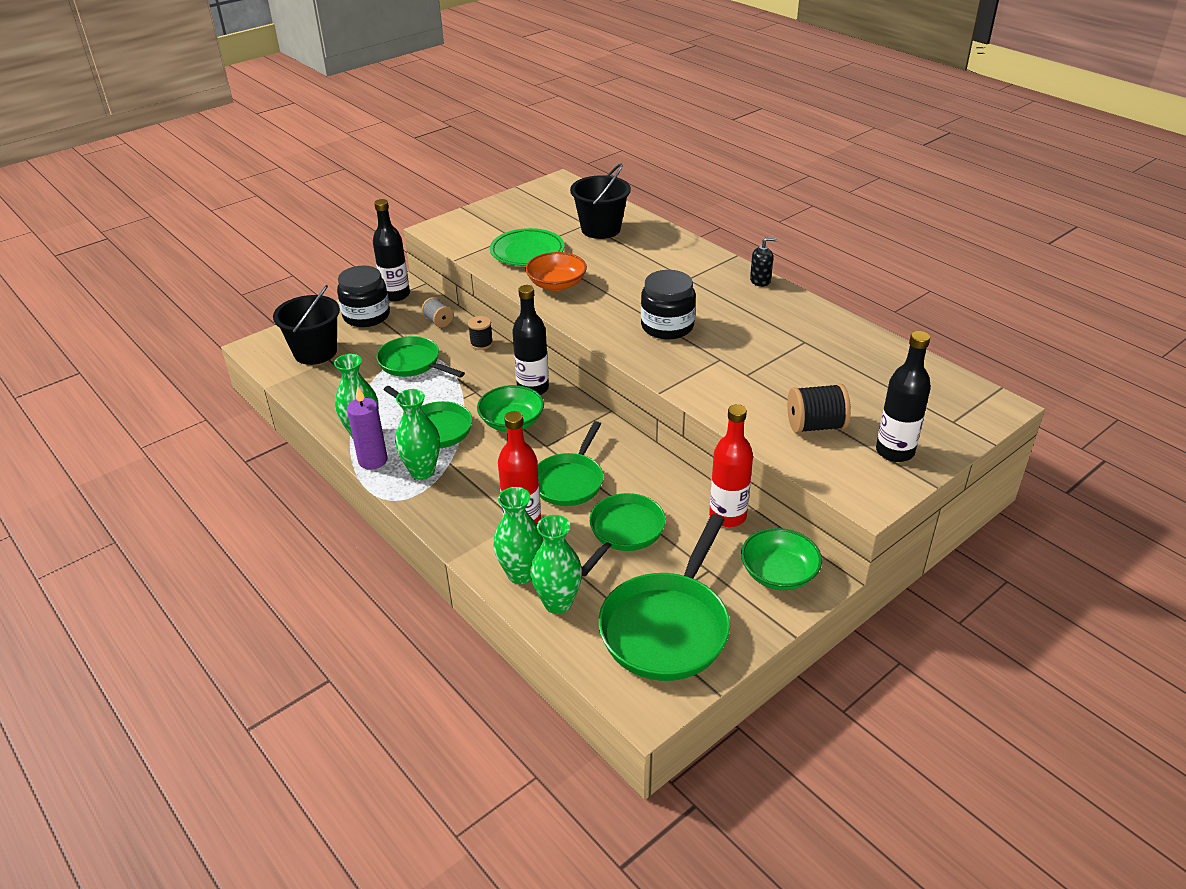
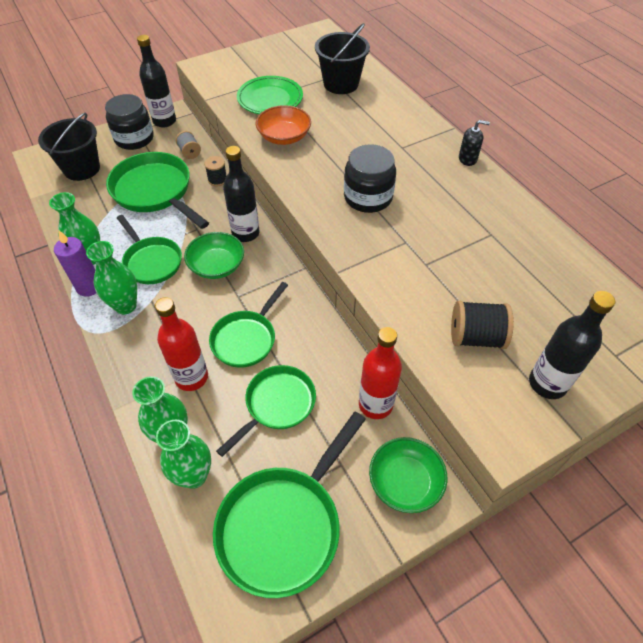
camera: 10 degrees right, 15 degrees up
(412, 363) = (155, 191): green pan -> green pan, size x1.54

